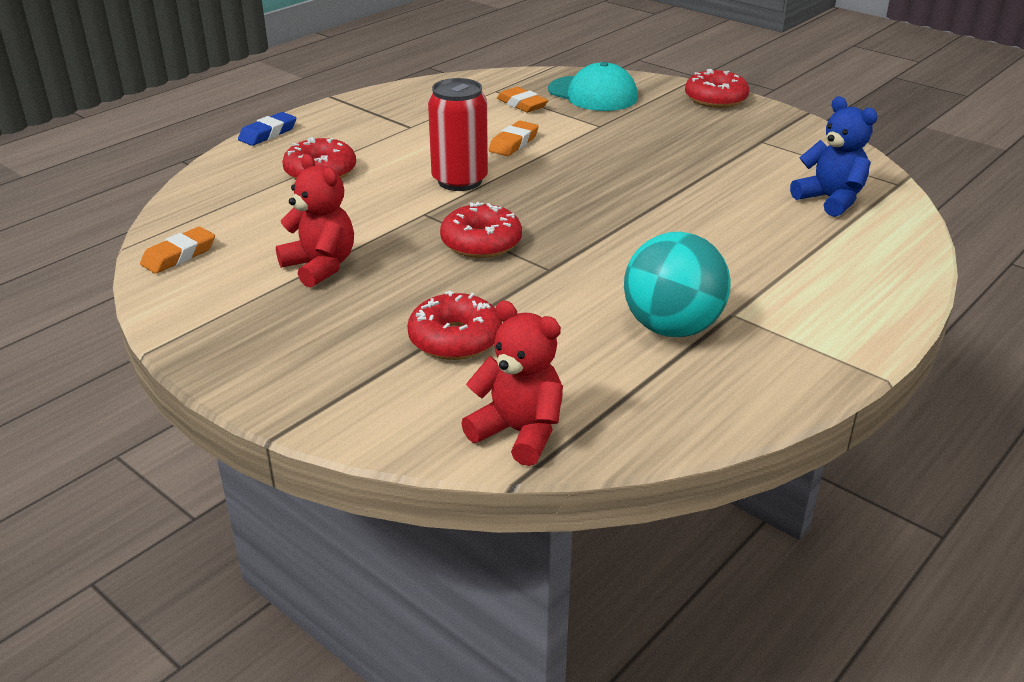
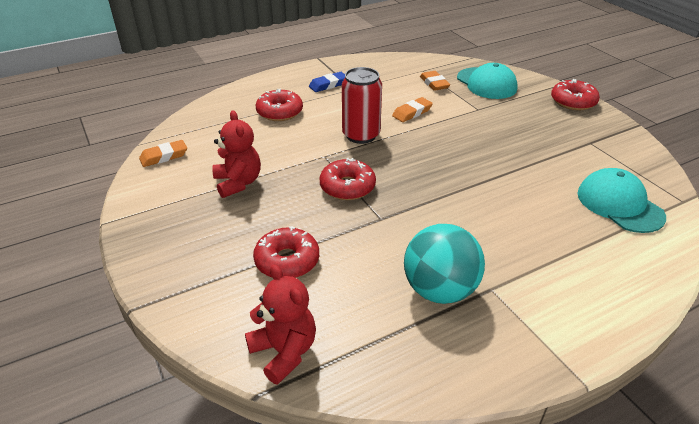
camera: 20 degrees right, 5 degrees up
(268, 133) = (265, 79): blue eraser -> blue eraser (328, 85)
(830, 200) = (619, 204): blue teddy bear -> turquoise cap

